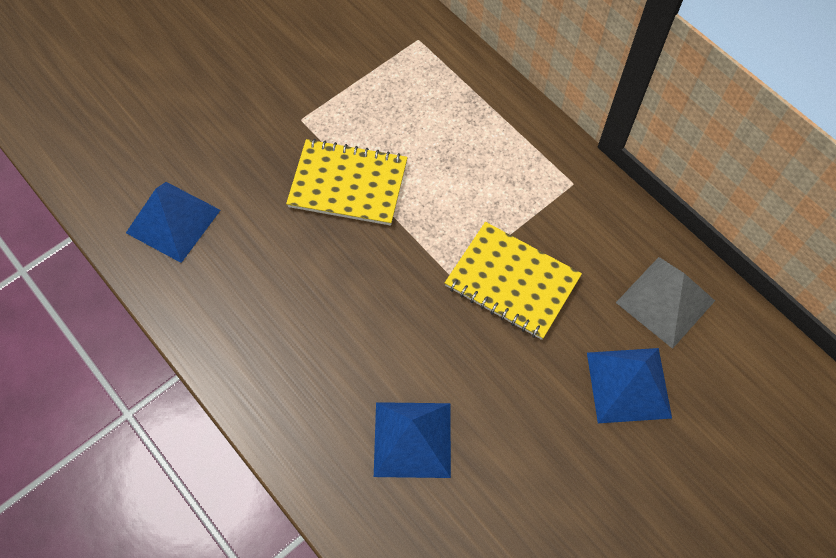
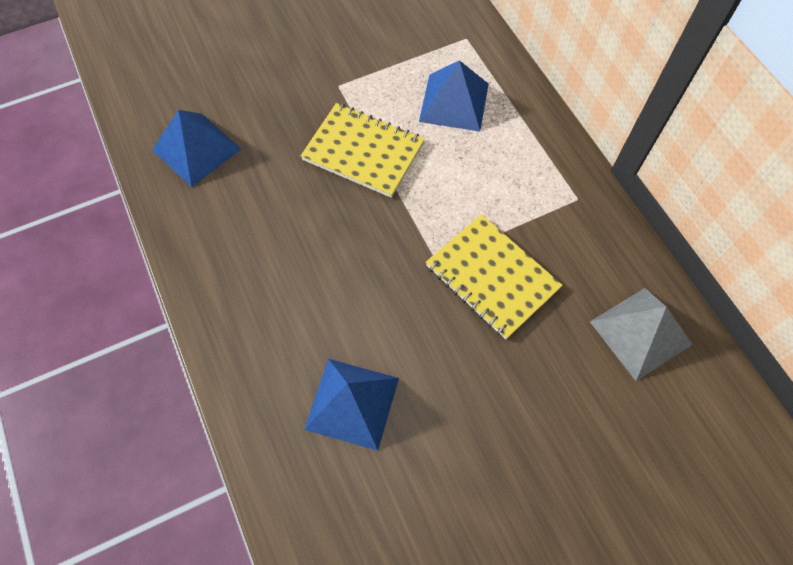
camera: 15 degrees right, 0 degrees up
(628, 385) = (581, 406): blue pyramid -> blue pyramid (454, 102)

